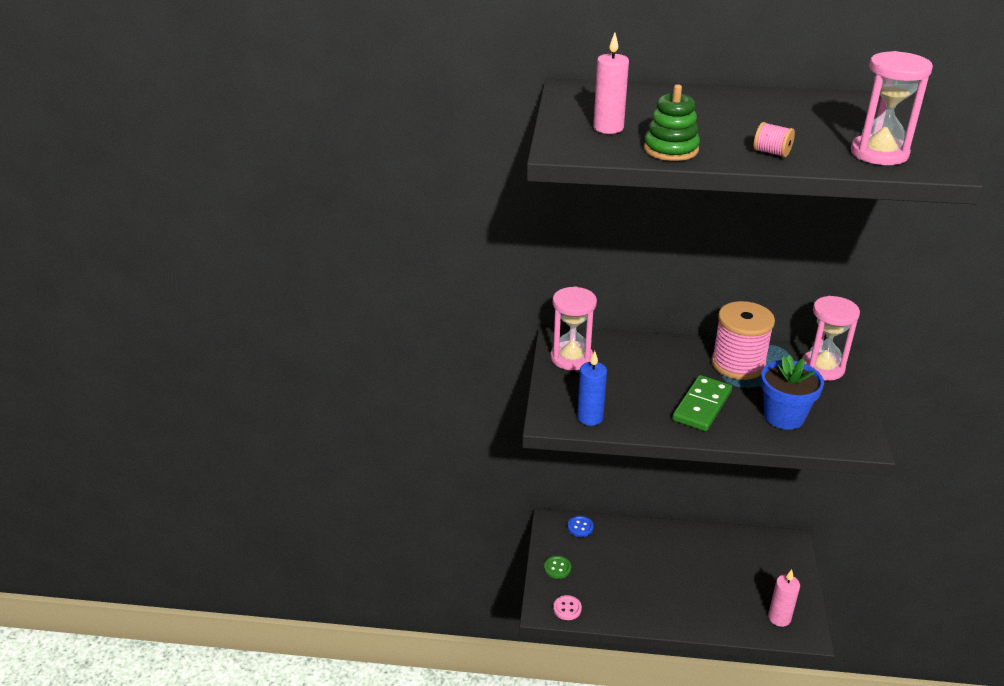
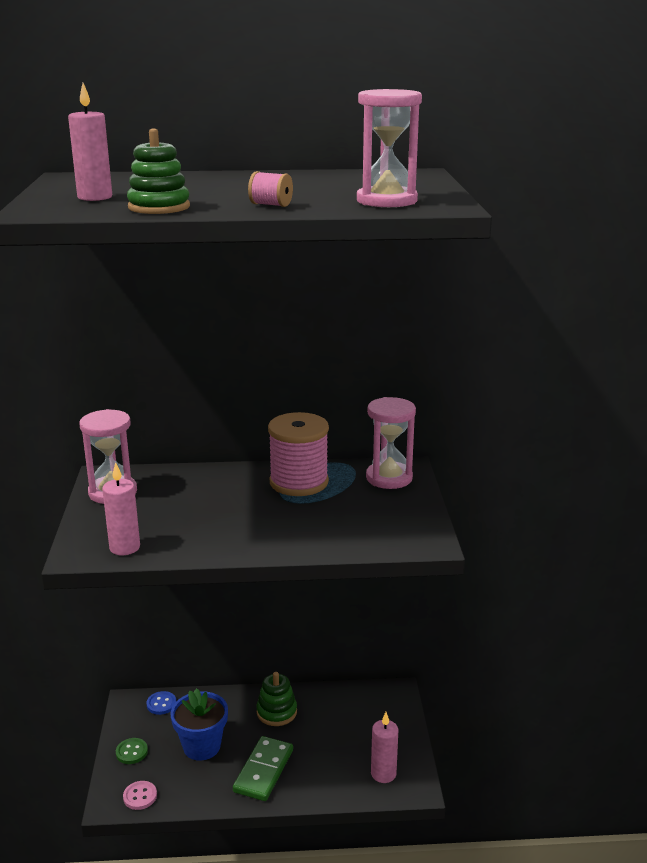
camera: 10 degrees left, 10 degrees down
(590, 417) = (124, 547): blue candle -> pink candle
(682, 548) = (276, 712): none -> green stacking toy
(702, 406) = (255, 524): green domino -> green domino (263, 771)
(784, 416) = (345, 526): blue flower pot -> blue flower pot (202, 746)

